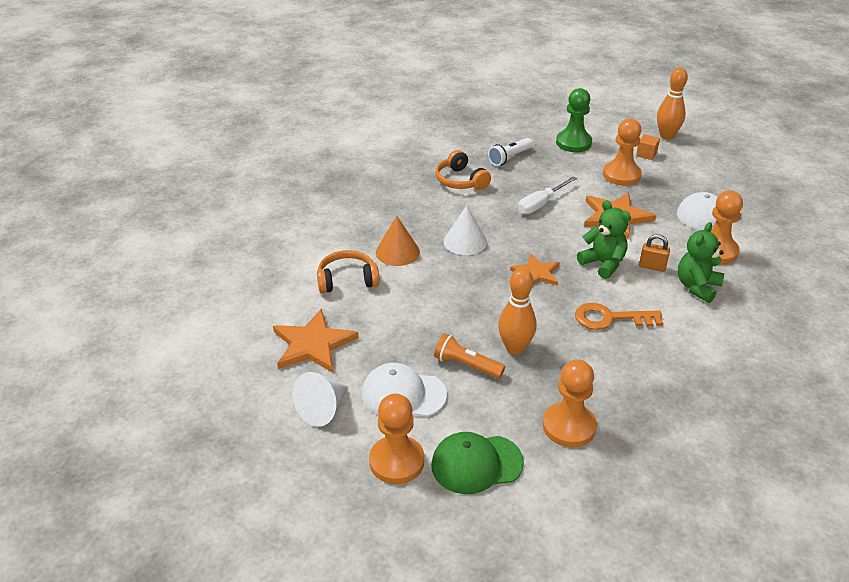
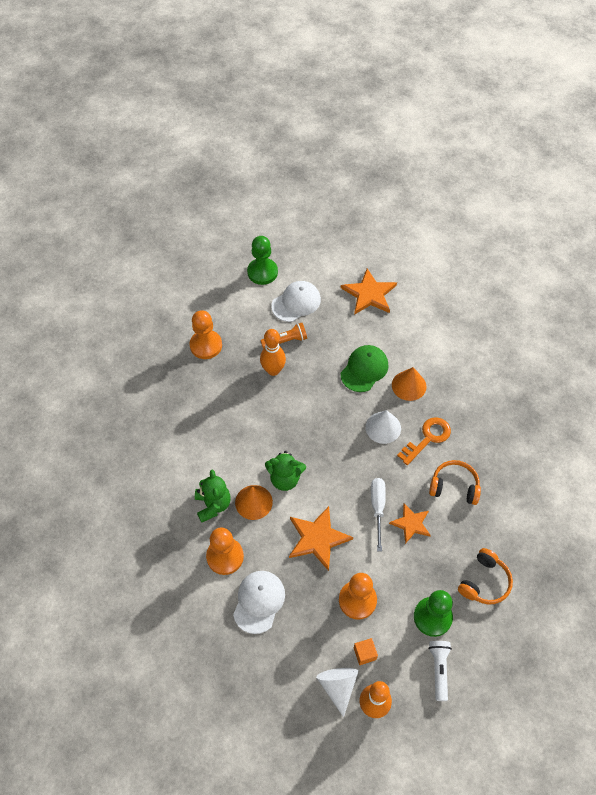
camera: 135 degrees right, 20 degrees up
(323, 409) = (321, 269): white cone -> white cone (338, 686)
(347, 280) = (407, 343): orange headphones -> orange headphones (484, 582)
(396, 461) = (262, 272): orange pawn -> green pawn
(476, 464) = (229, 296): green cap -> green cap (364, 369)
(509, 157) = (455, 548): white flashlight -> white flashlight (439, 669)
(536, 273) = (315, 436): orange star -> orange star (411, 524)
(610, 318) = (243, 433): orange key -> orange key (427, 438)
(652, 267) = (253, 502): orange padlock -> orange cone

